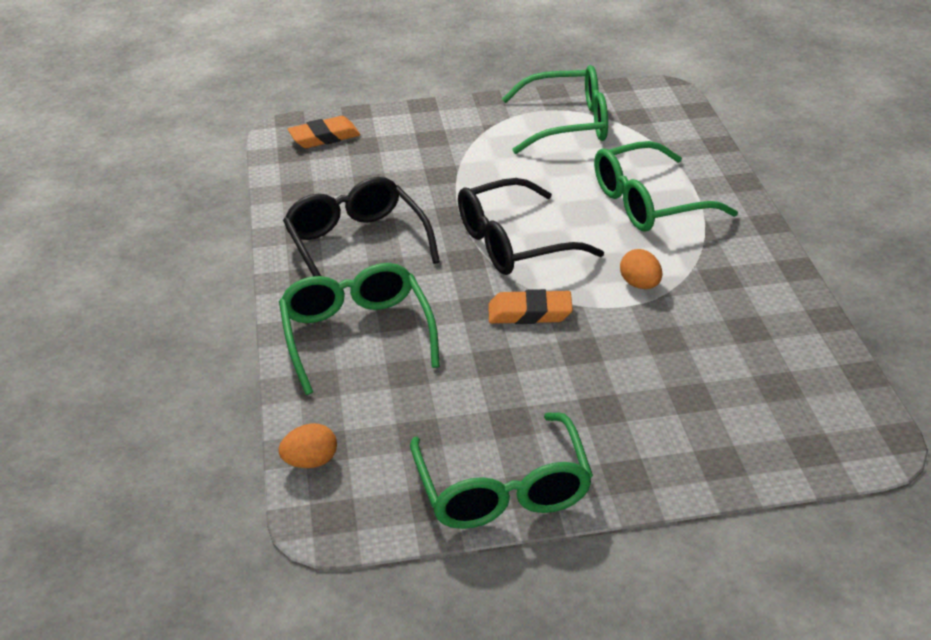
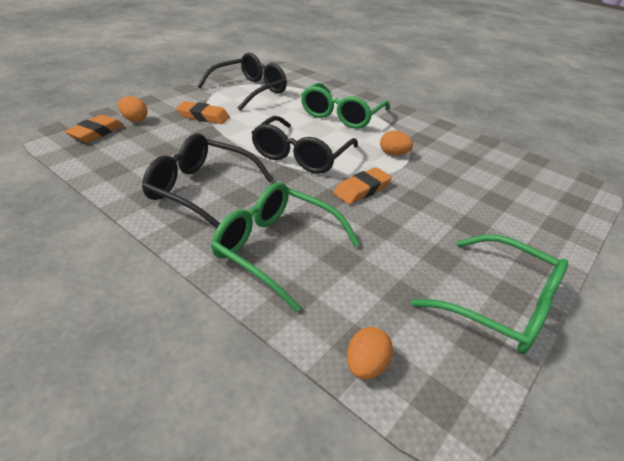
camera: 45 degrees left, 0 degrees up
(379, 131) = (134, 119): none -> orange egg
(461, 149) = (203, 116): none -> orange eraser
(568, 123) = (249, 90): green glasses -> black glasses

